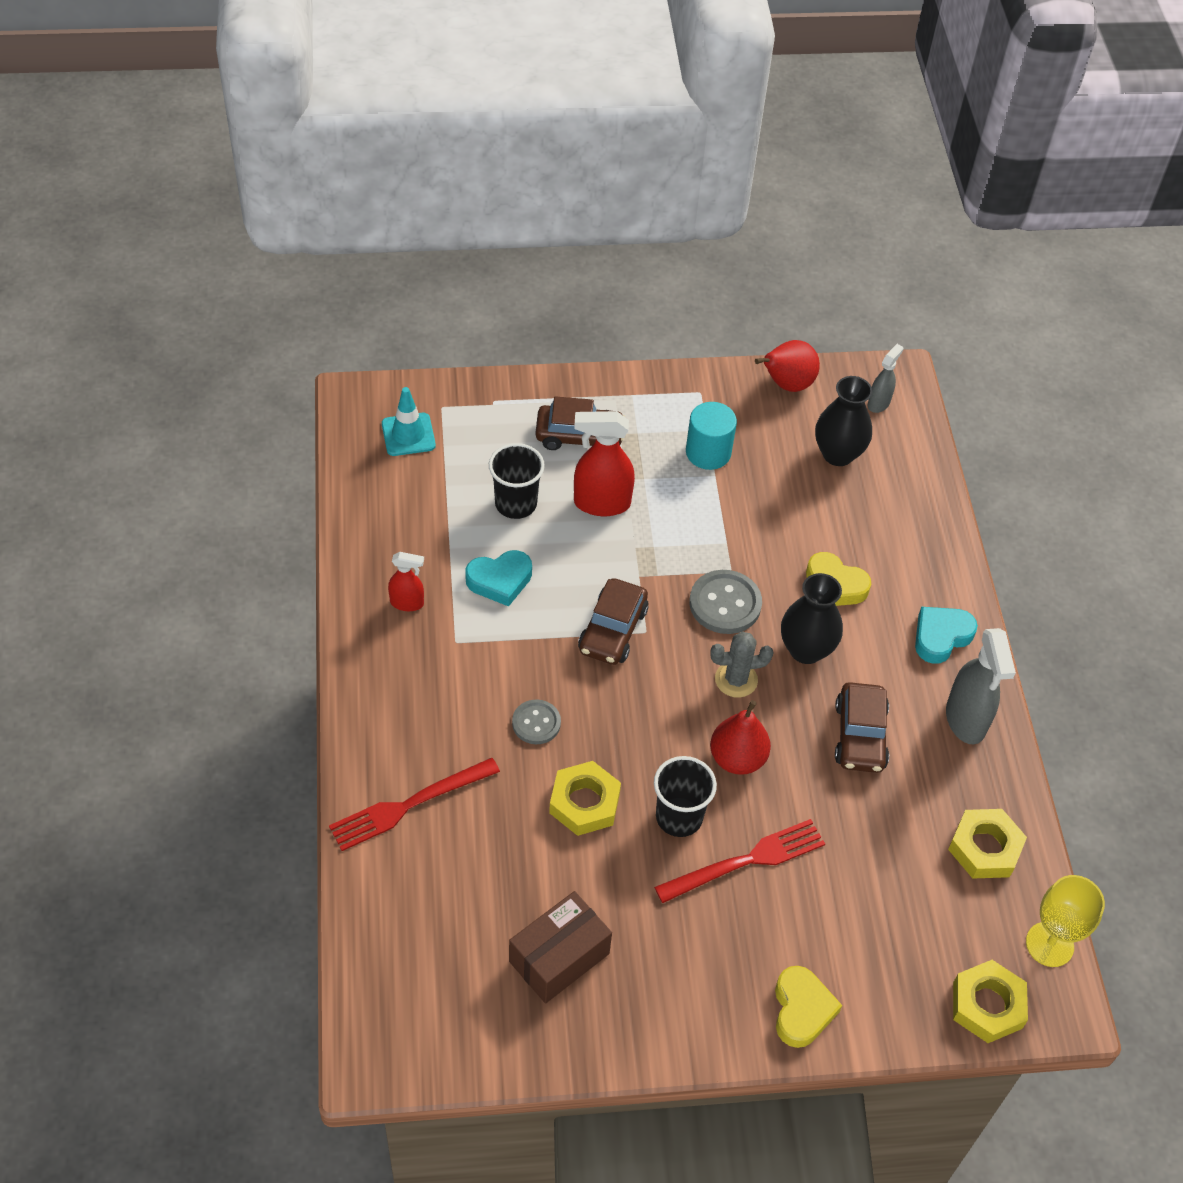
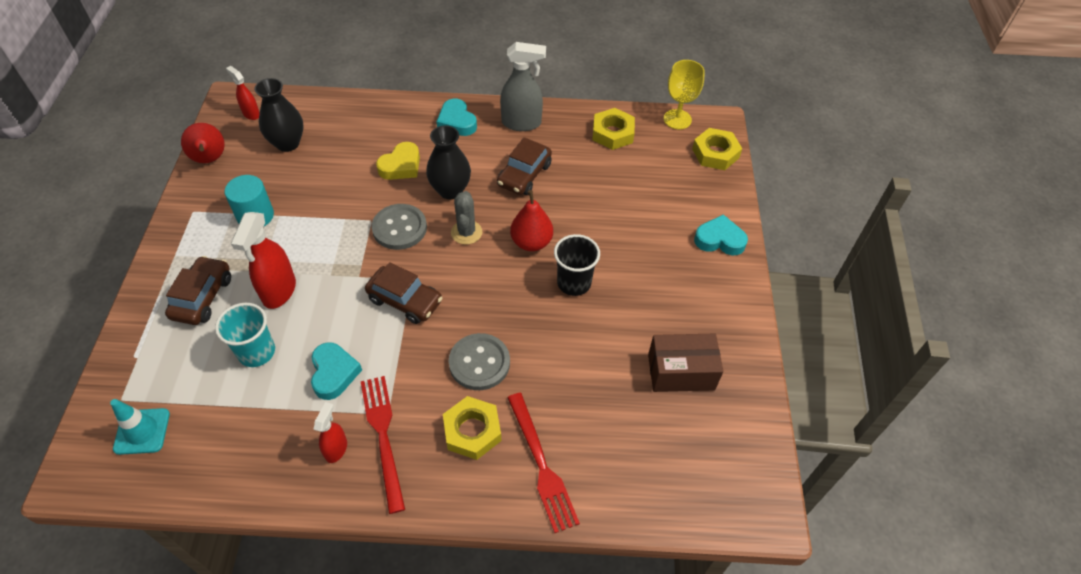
camera: 80 degrees left, 0 degrees up
(516, 504) = (257, 352): black cup -> turquoise cup
(536, 723) = (479, 363): grey button -> grey button, size x1.56
(559, 957) = (681, 372): brown box -> brown box turned 60 degrees counterclockwise
(584, 803) = (555, 339): yellow nut -> yellow nut (472, 431)
(746, 861) = (612, 250): red fork -> red fork (383, 436)
(801, 1010) = (719, 240): yellow heart -> turquoise heart
(860, 736) = (524, 175): brown car -> brown car turned 105 degrees clockwise
(879, 403) = (251, 114): grey spray bottle -> red spray bottle

